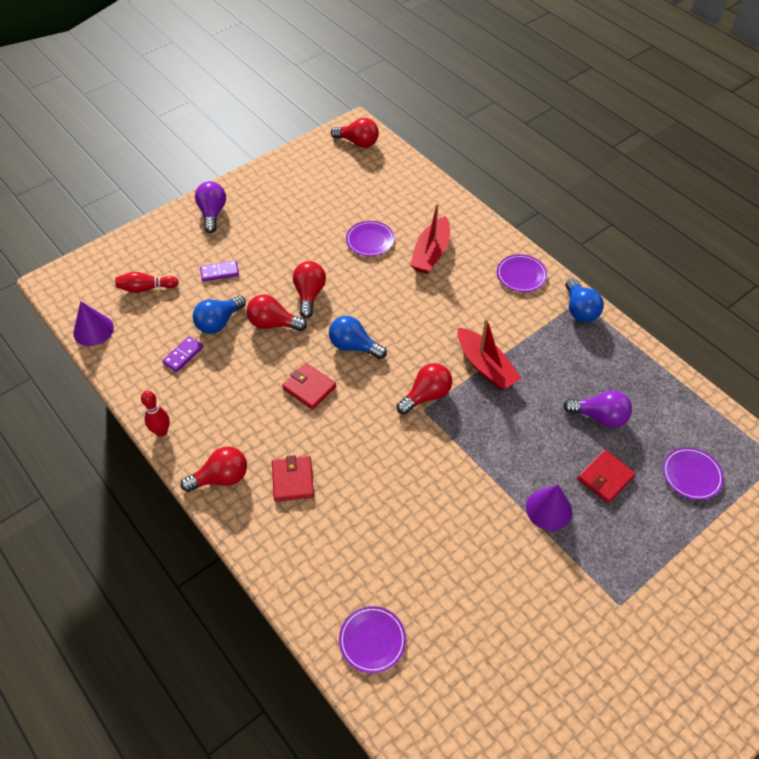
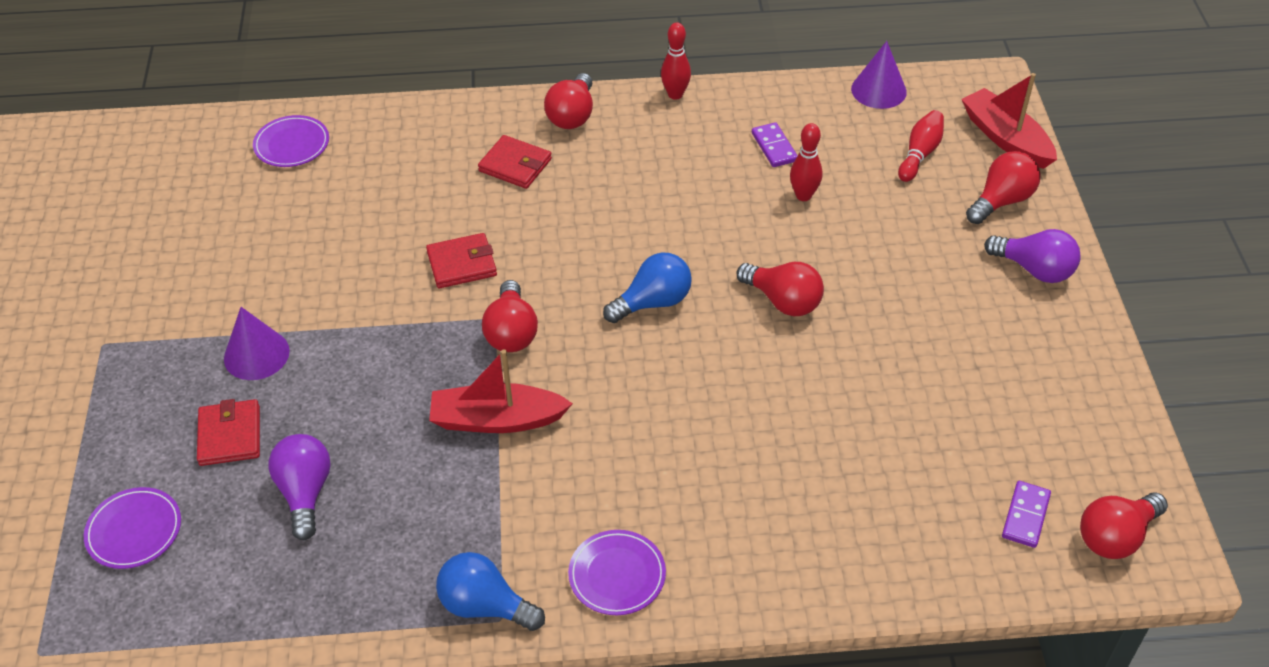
camera: 125 degrees right, 5 degrees down
(219, 272) = (898, 230): purple domino -> purple domino (1025, 516)
(219, 322) = (803, 195): blue light bulb -> red bowling pin
(273, 323) = (759, 243): red light bulb -> red light bulb (1001, 201)
(309, 388) = (625, 231): red wallet -> red wallet (462, 264)
(370, 240) = (843, 422): purple plate -> none
(431, 253) = (757, 483): red boat -> red boat (1005, 138)
(599, 417) = (305, 492): purple light bulb -> purple light bulb turned 120 degrees clockwise

